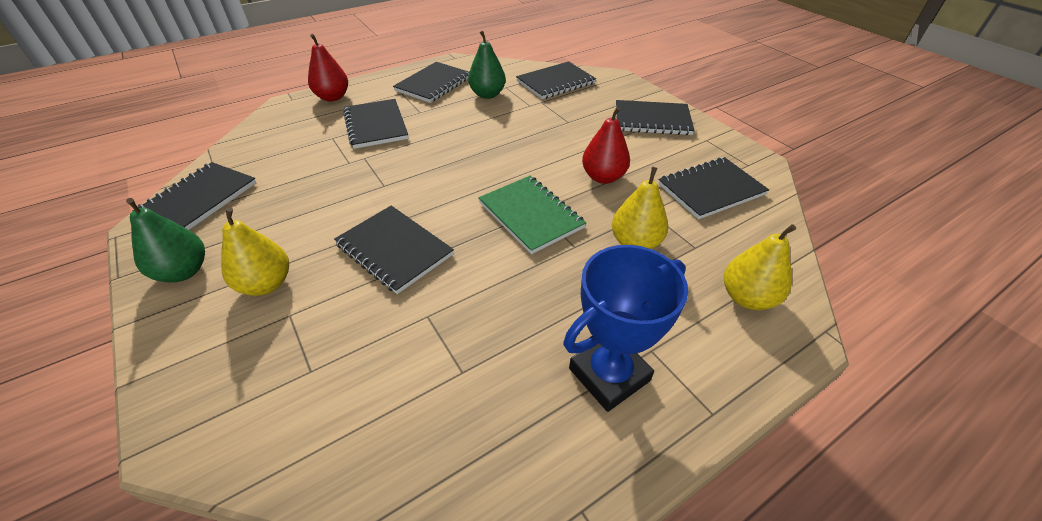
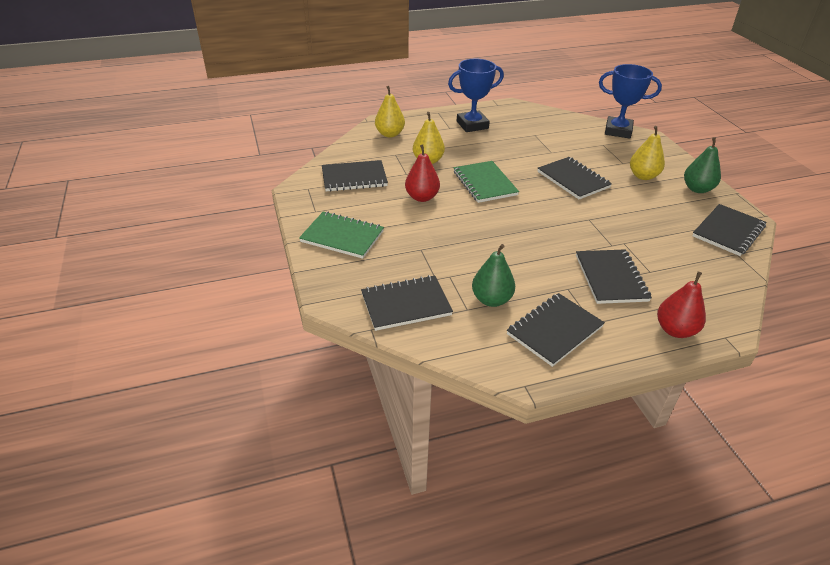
camera: 165 degrees left, 5 degrees down
(250, 445) = (618, 131): none -> blue trophy
(652, 120) = (342, 236): black notebook -> green notebook

